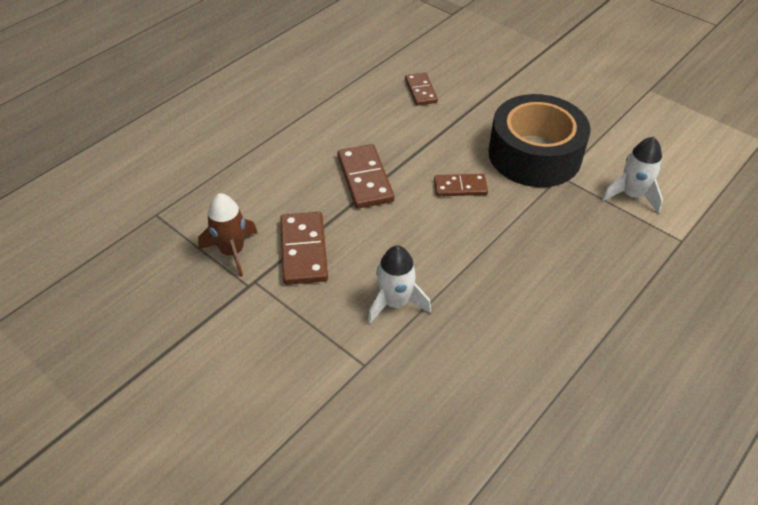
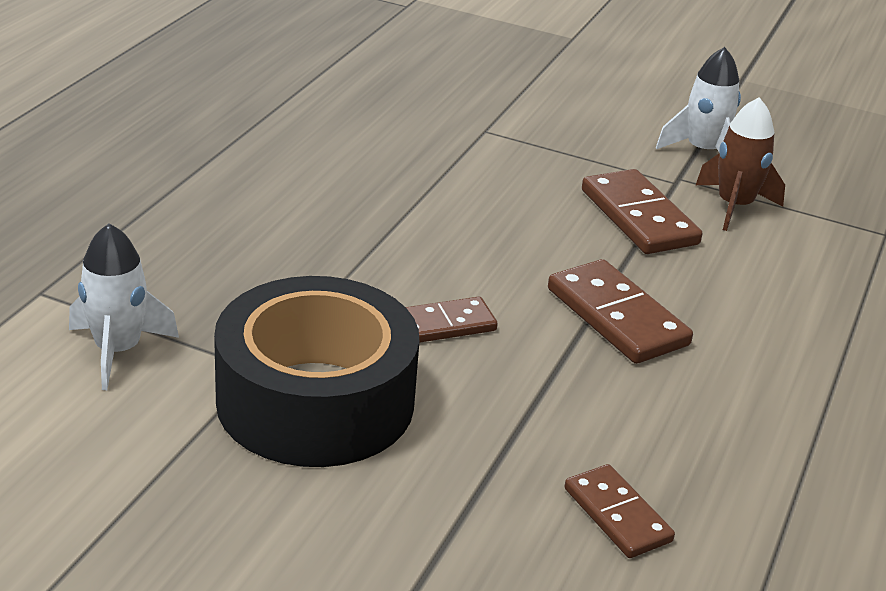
camera: 160 degrees right, 15 degrees down
(395, 302) = (478, 180): white rocket -> white rocket (703, 151)

